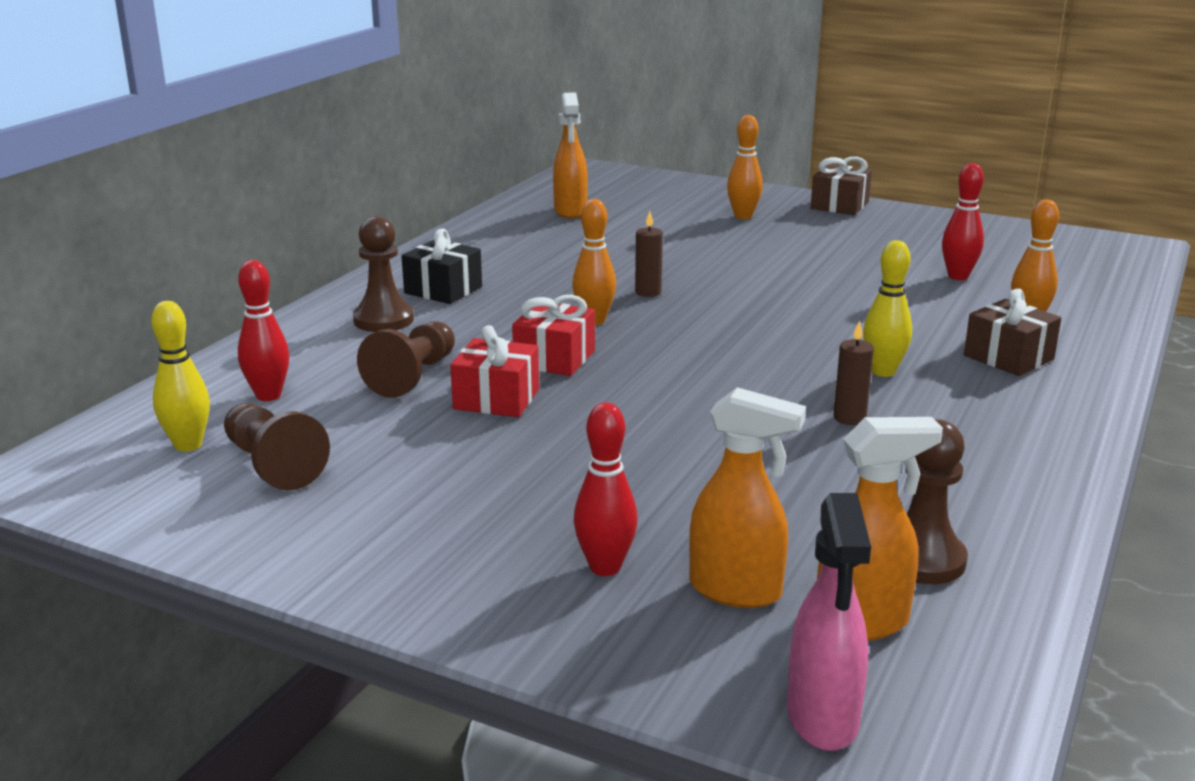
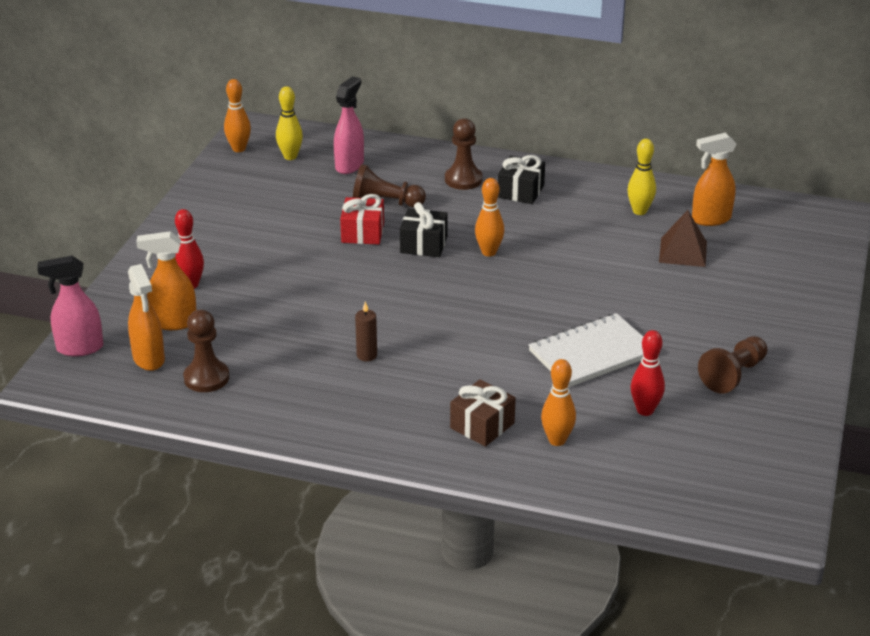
camera: 80 degrees right, 10 degrees up
(268, 395) = (349, 165): red bowling pin -> pink spray bottle
(273, 465) = (274, 182): brown pawn -> brown pawn (733, 375)
(554, 359) = (423, 245): red gift -> black gift
(635, 229) = (683, 252): none -> brown pyramid
(648, 292) = (549, 268): brown candle -> none
(736, 591) = (173, 322): orange spray bottle -> orange spray bottle turned 75 degrees clockwise
(743, 216) = (745, 300): orange bowling pin -> orange bowling pin (239, 149)
(839, 205) = (807, 350): brown gift -> none
(844, 289) = (592, 353): none -> white notebook
(883, 371) = (441, 369): yellow bowling pin -> yellow bowling pin (639, 211)

